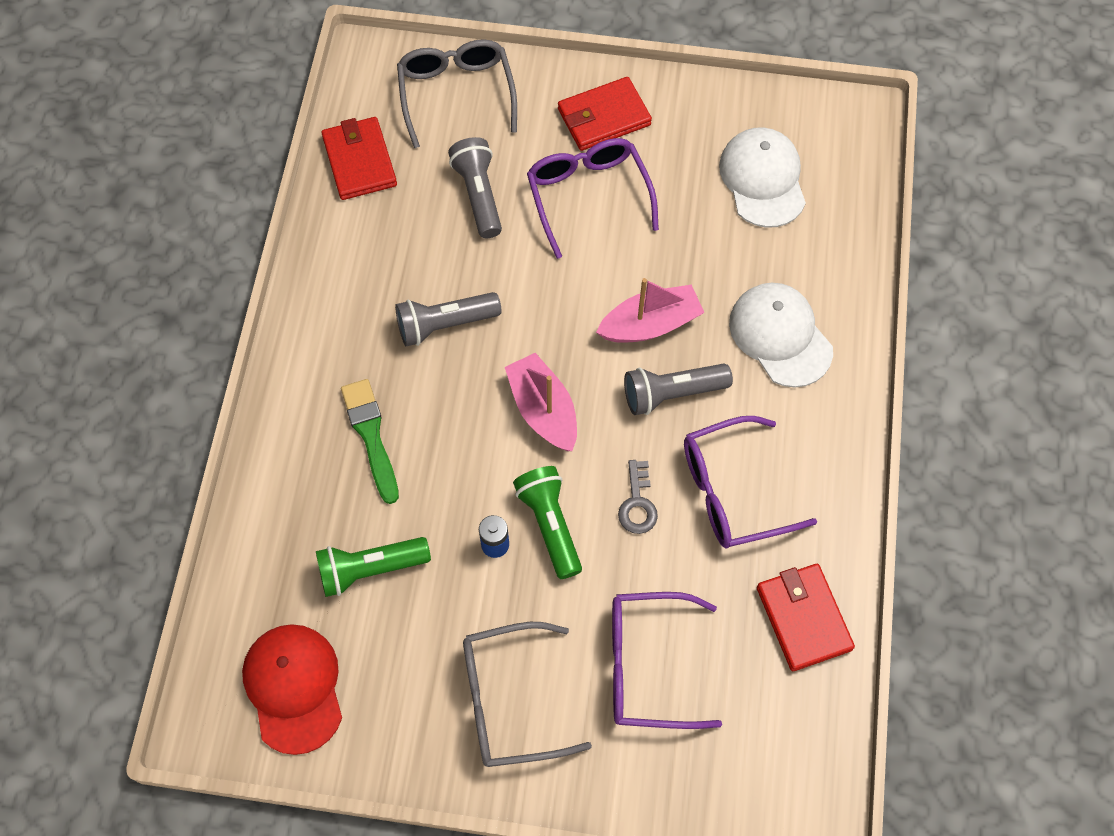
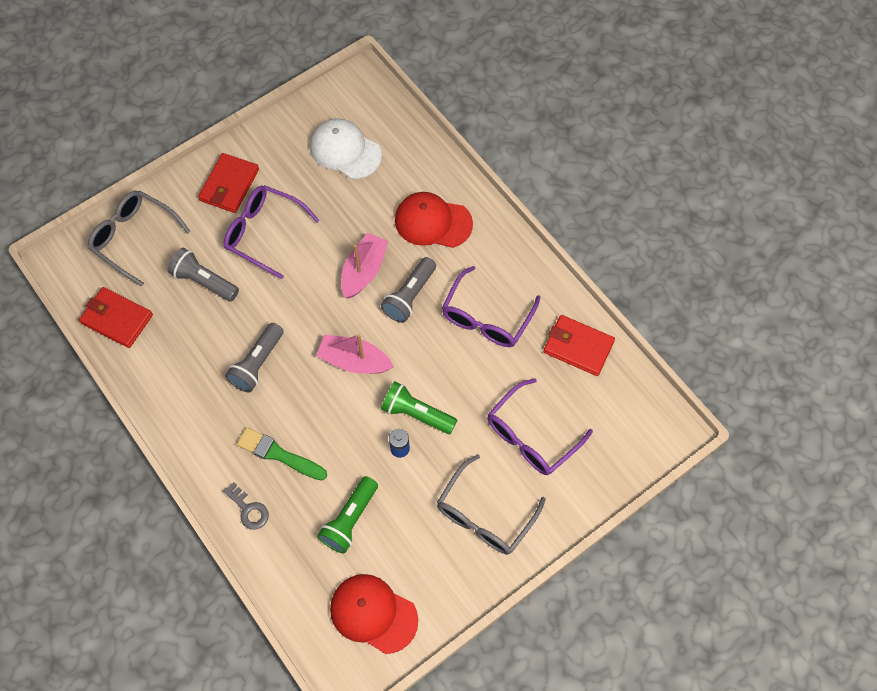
camera: 45 degrees left, 0 degrees up
(637, 503) = (448, 364): grey key -> grey key (248, 509)
(780, 336) = (433, 222): white cap -> red cap

